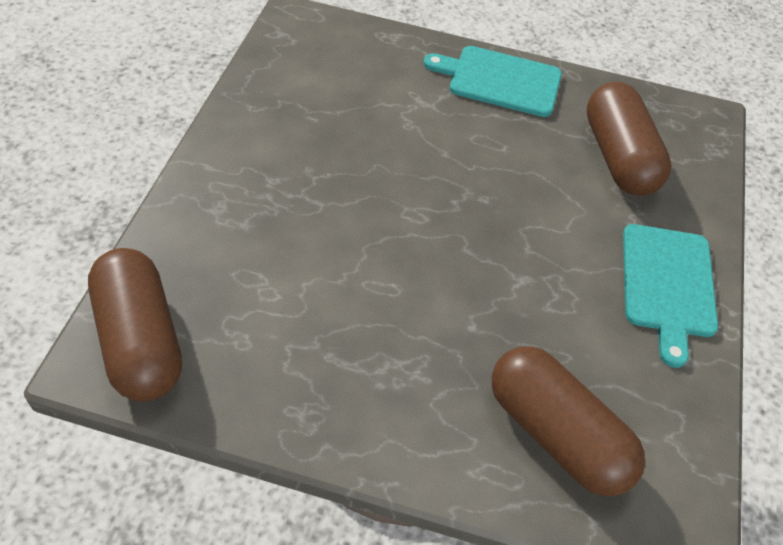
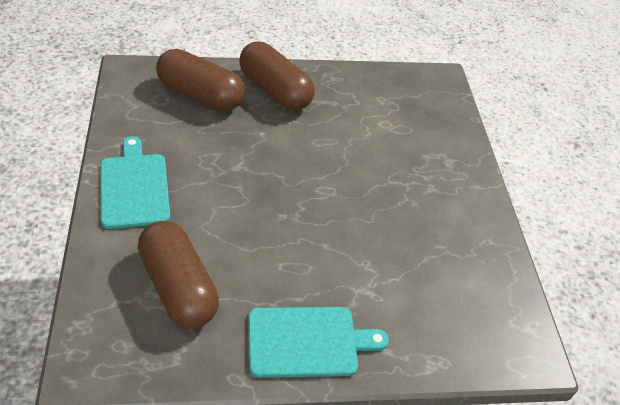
camera: 160 degrees right, 5 degrees down
(140, 340) = (430, 89): brown capsule -> brown capsule (275, 90)

